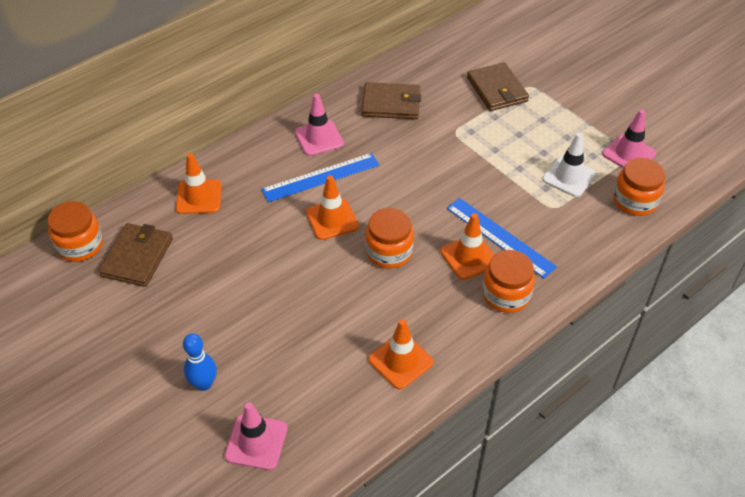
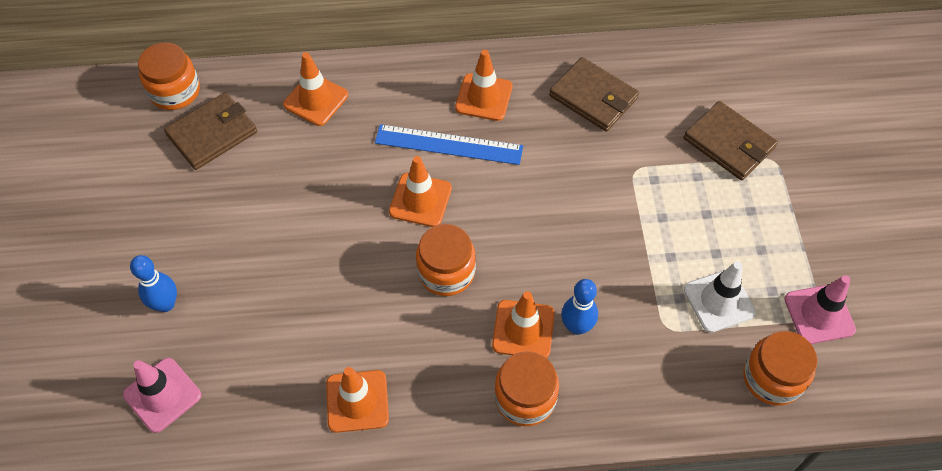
camera: 35 degrees right, 10 degrees up
(319, 138) = (484, 97): pink traffic cone -> orange traffic cone
(497, 90) = (729, 143): brown wallet -> brown wallet turned 60 degrees counterclockwise
(500, 237) = (576, 326): blue ruler -> blue bowling pin

